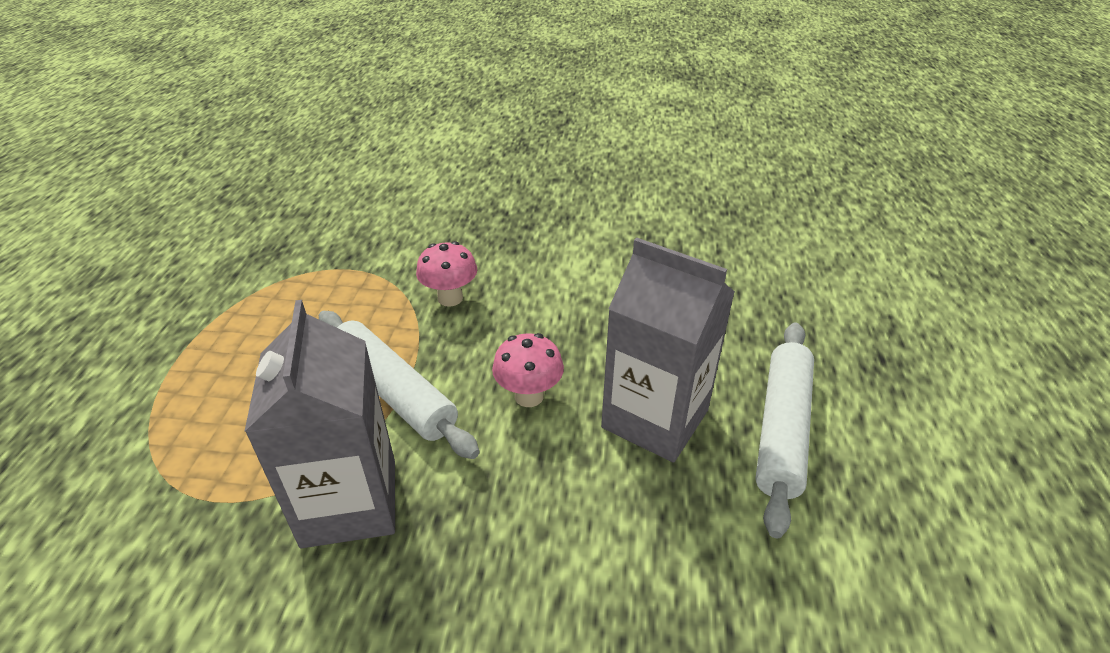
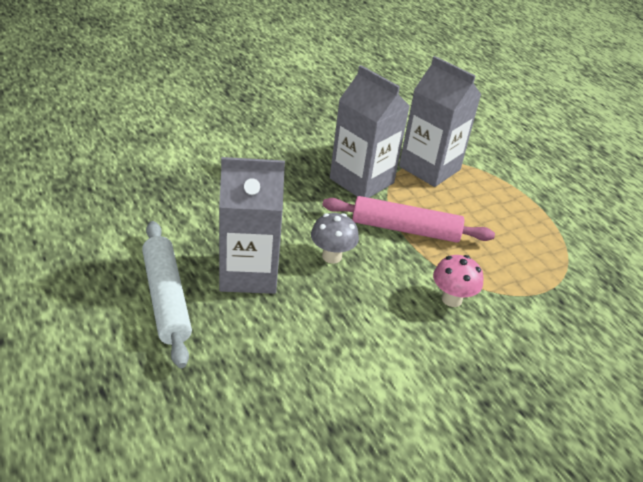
camera: 140 degrees right, 0 degrees up
(214, 476) = (429, 168): none -> grey carton
(394, 391) = (405, 229): white rolling pin -> pink rolling pin
(529, 396) = (331, 256): pink mushroom -> grey mushroom

